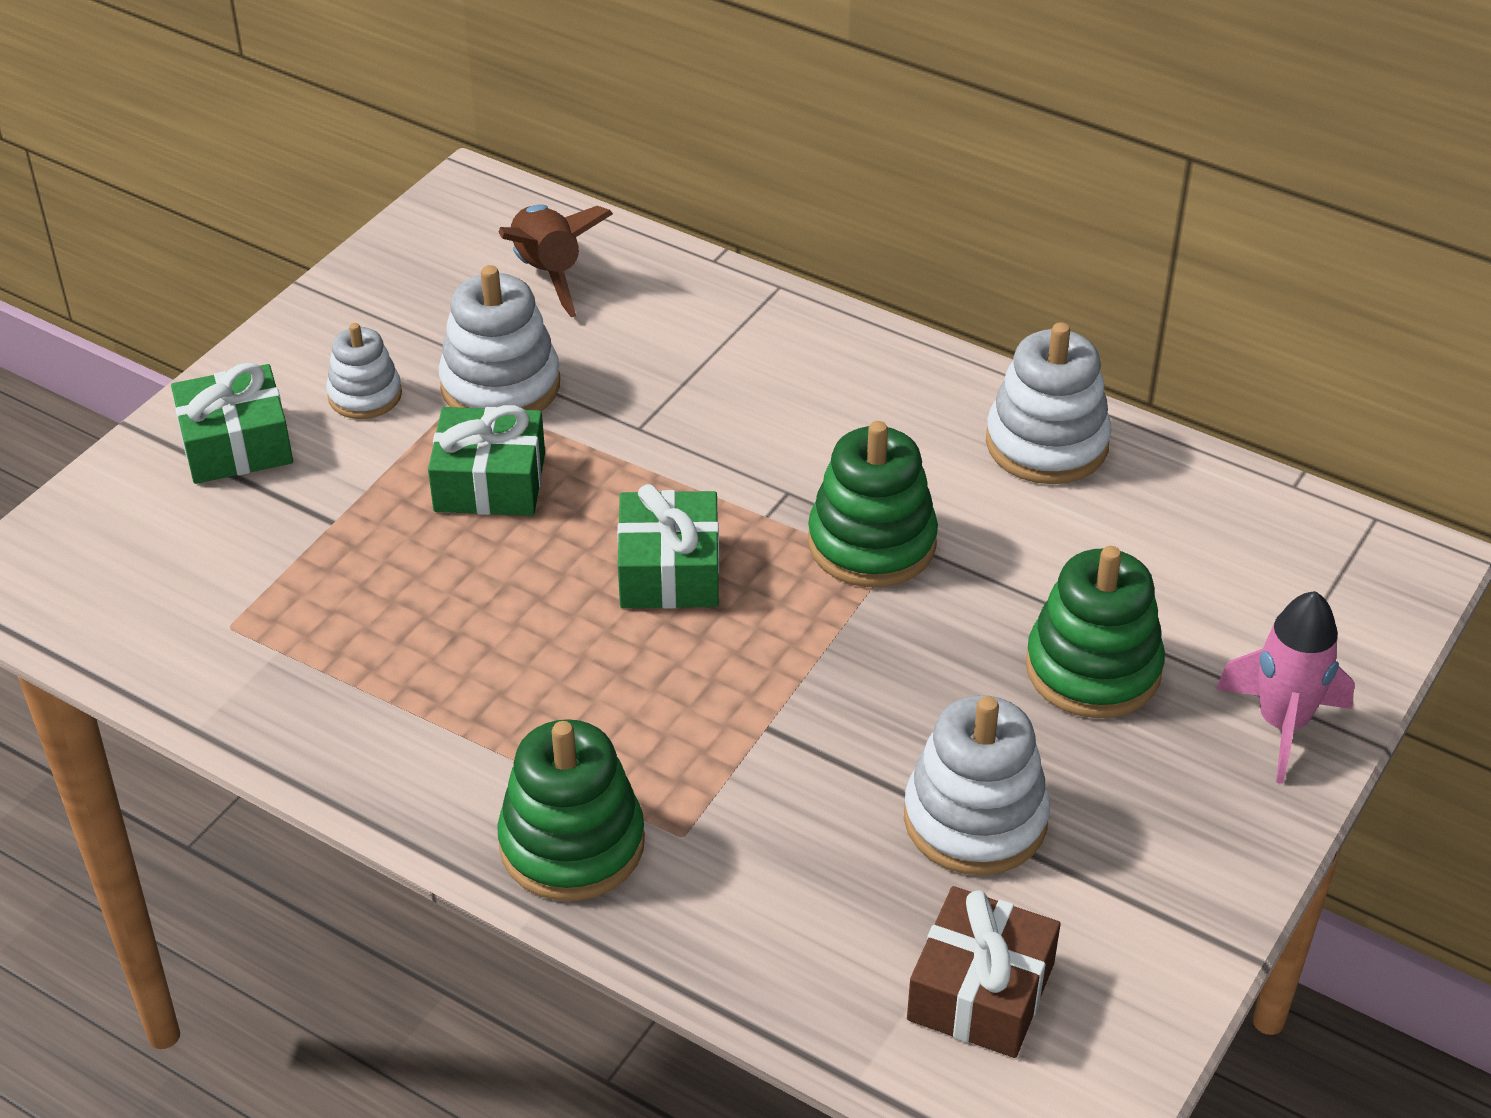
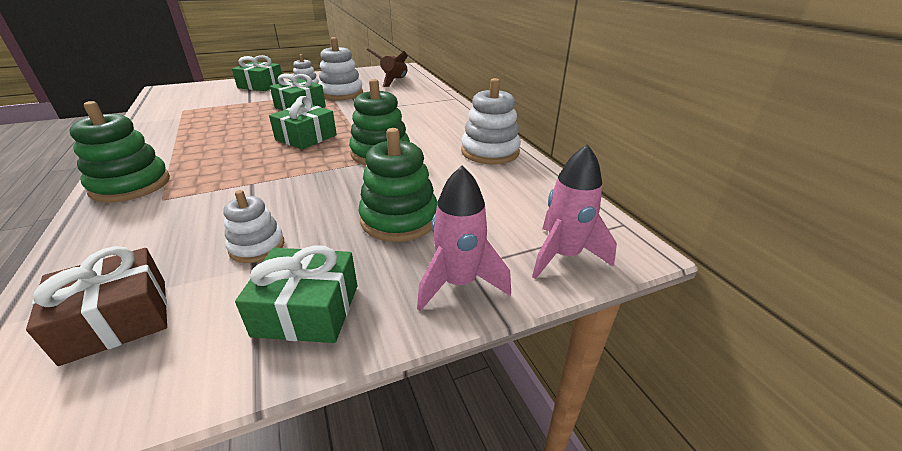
camera: 35 degrees right, 10 degrees down
(975, 819) = (257, 246): white stacking toy -> white stacking toy, size x0.61
(1166, 854) = (307, 310): none -> green gift
(1353, 616) = (563, 256): none -> pink rocket

